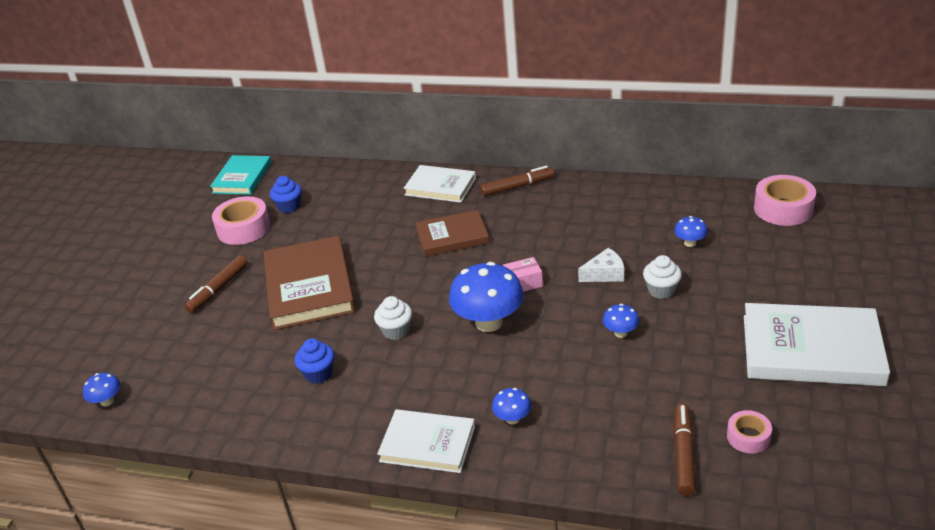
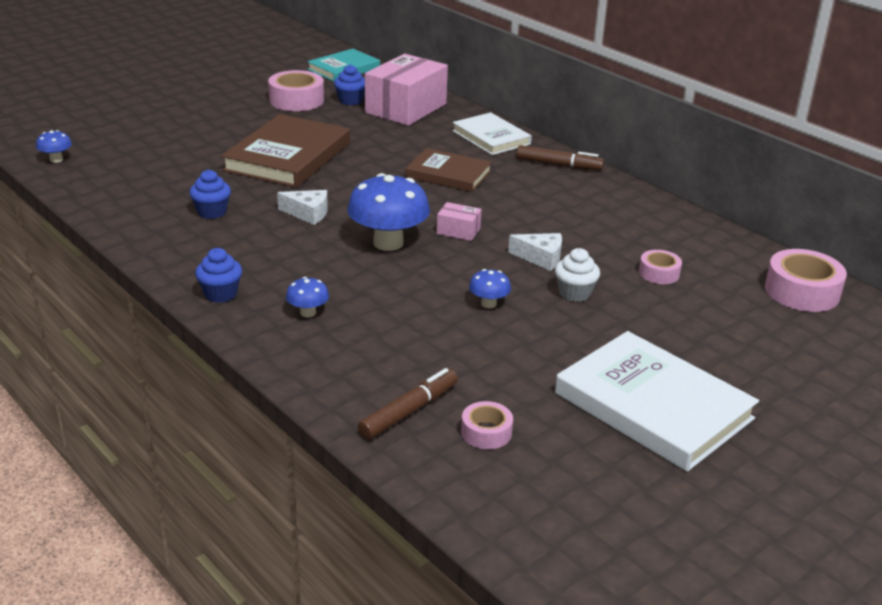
camera: 30 degrees right, 5 degrees down
(218, 289) = (223, 129): brown marker -> none
(342, 192) = (406, 108): none -> pink box
(396, 331) = (308, 213): white cupcake -> white cheese
(427, 444) = (220, 294): white book -> blue cupcake
(690, 243) = (659, 273): blue mushroom -> pink tape

